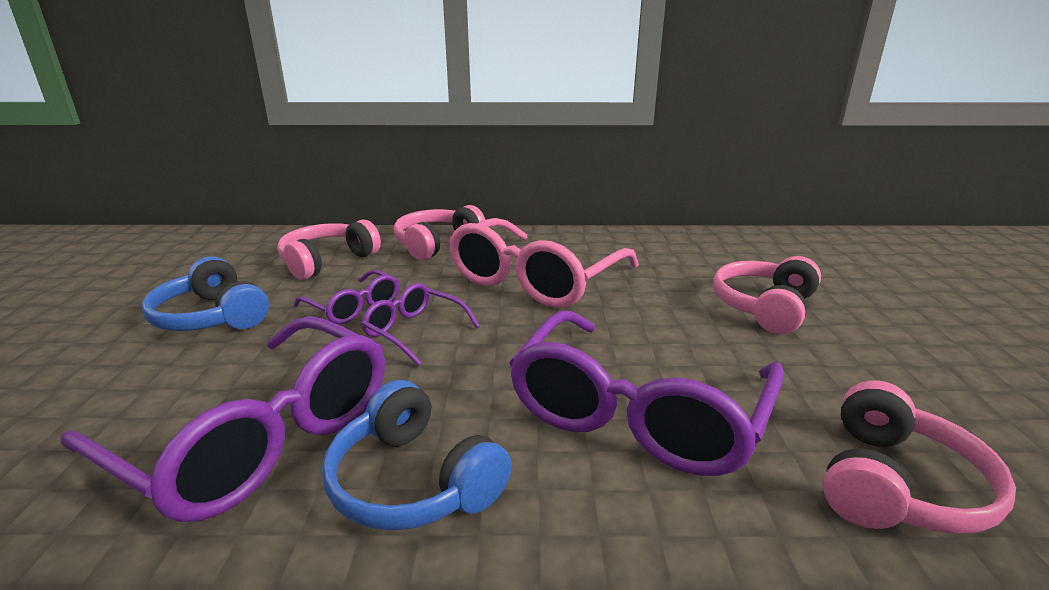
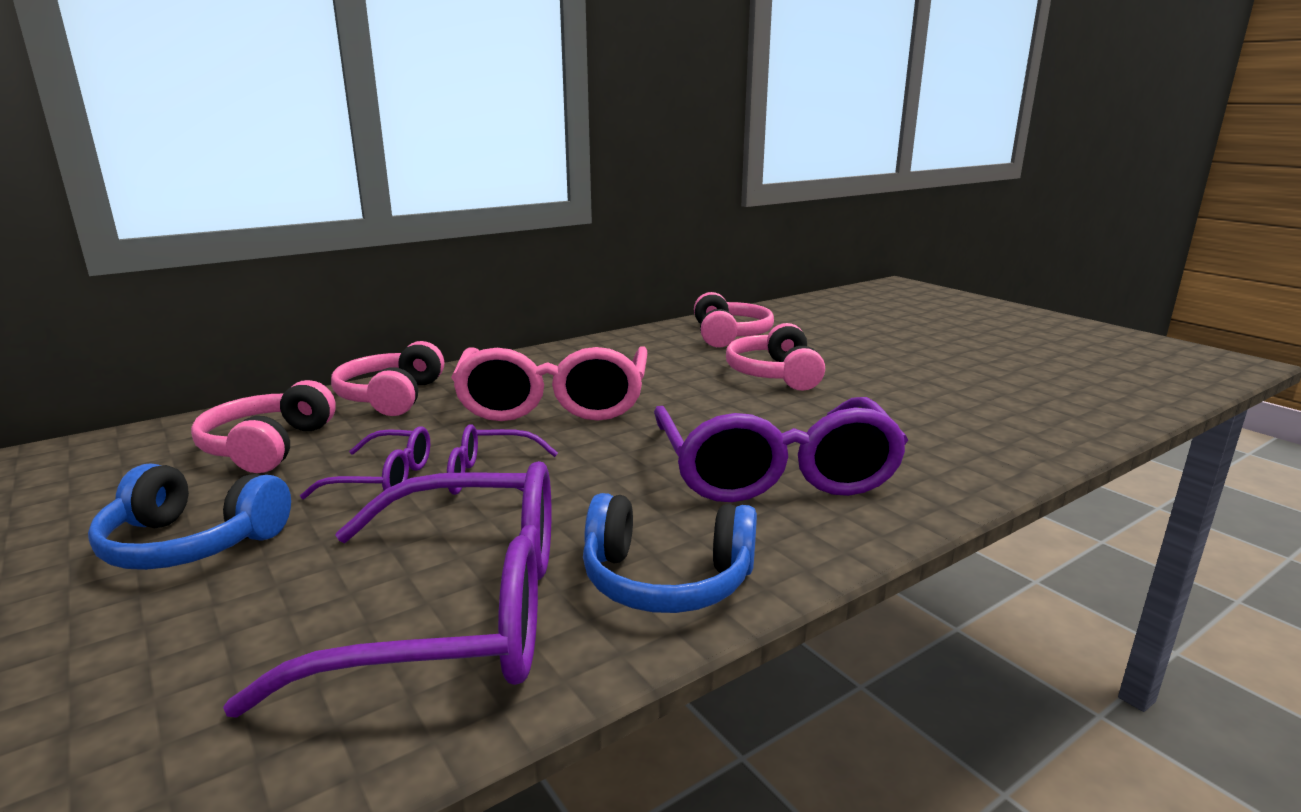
camera: 35 degrees left, 5 degrees down
(896, 484) = (970, 456): pink headphones -> pink headphones (729, 335)

